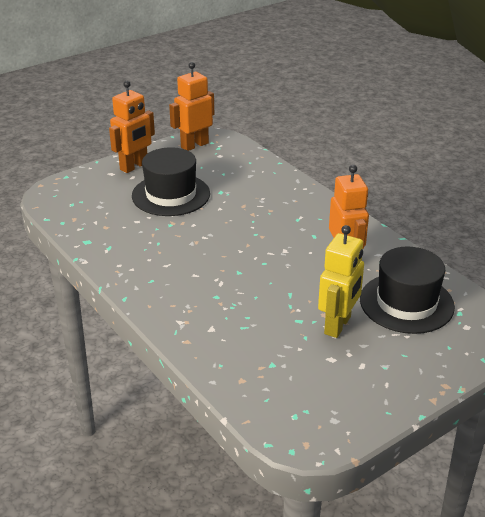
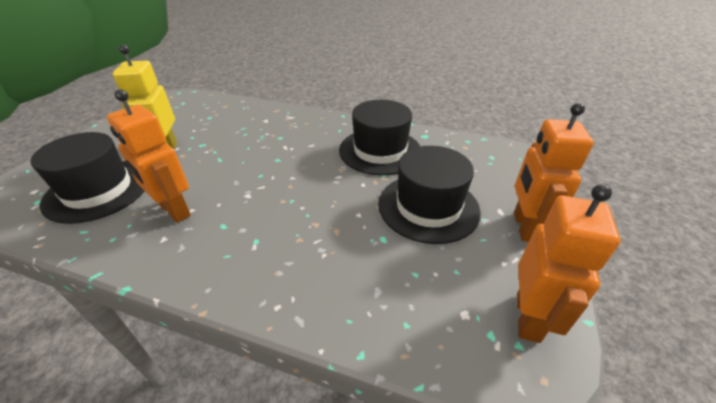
camera: 145 degrees right, 5 degrees up
(145, 243) = (380, 151): none -> black hat

